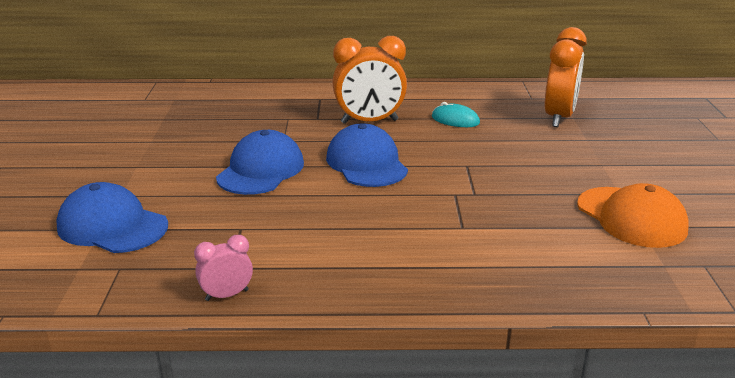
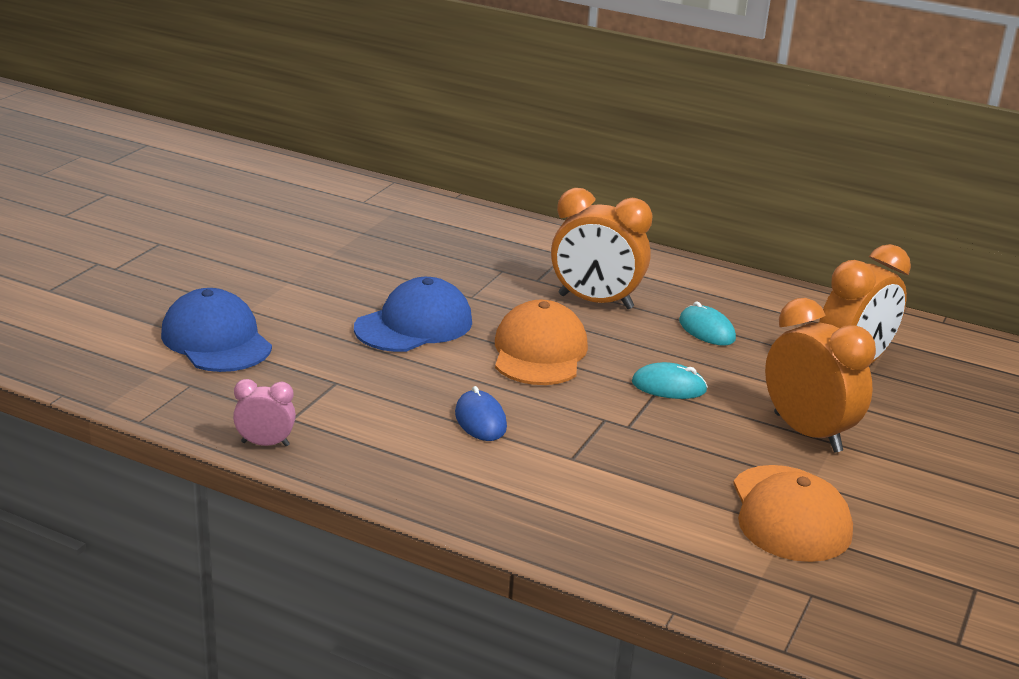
camera: 25 degrees right, 0 degrees up
(366, 163) = (539, 352): blue cap -> orange cap
(374, 221) = (480, 420): none -> blue mouse
(471, 160) = (669, 386): none -> turquoise mouse
(581, 163) = (807, 433): none -> orange clock

